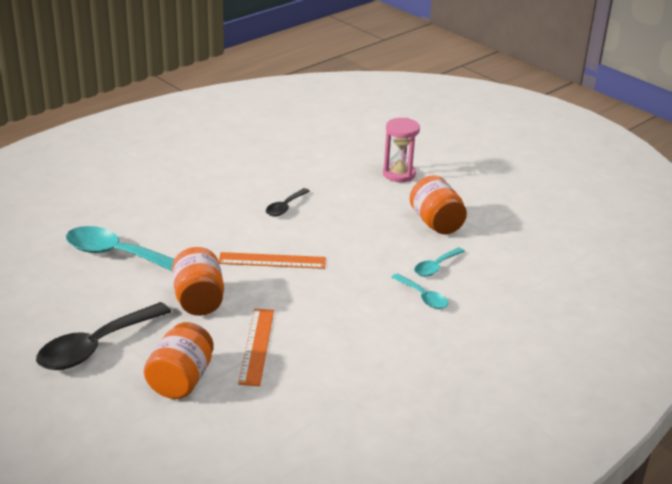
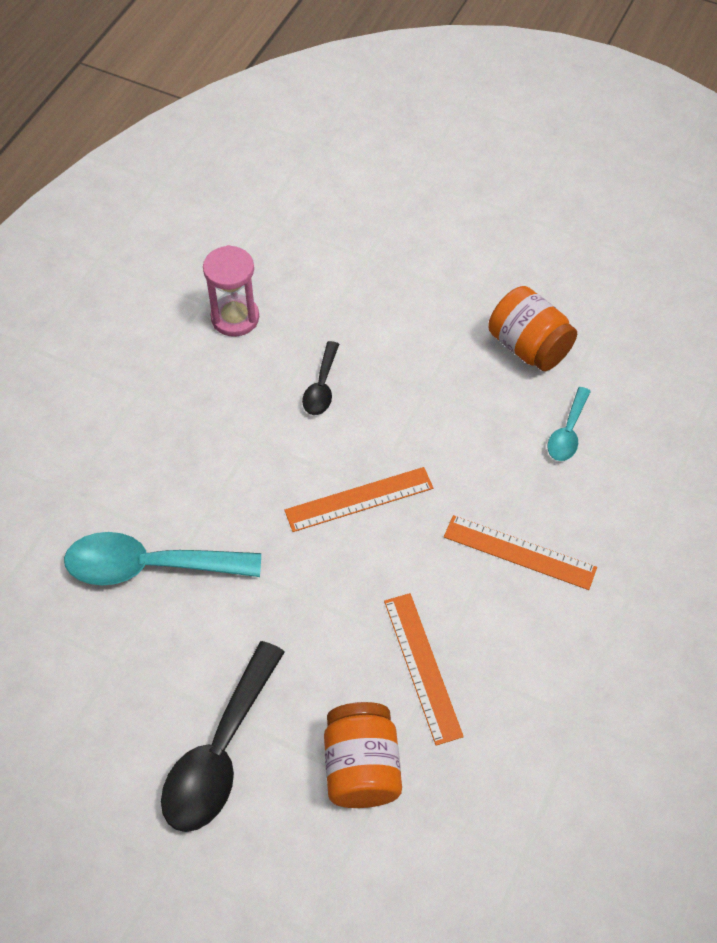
camera: 20 degrees left, 25 degrees up
(198, 300) = (305, 612): orange jar -> none
(362, 312) = (519, 552): none -> orange ruler
(399, 174) = (436, 265): pink hourglass -> pink hourglass (235, 318)
(423, 297) = (578, 495): turquoise spoon -> none

